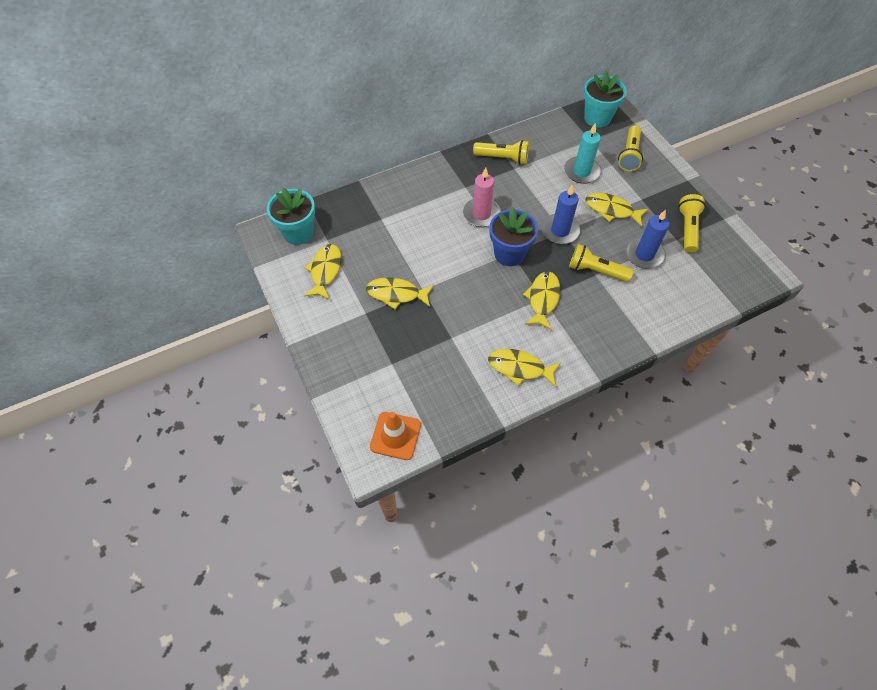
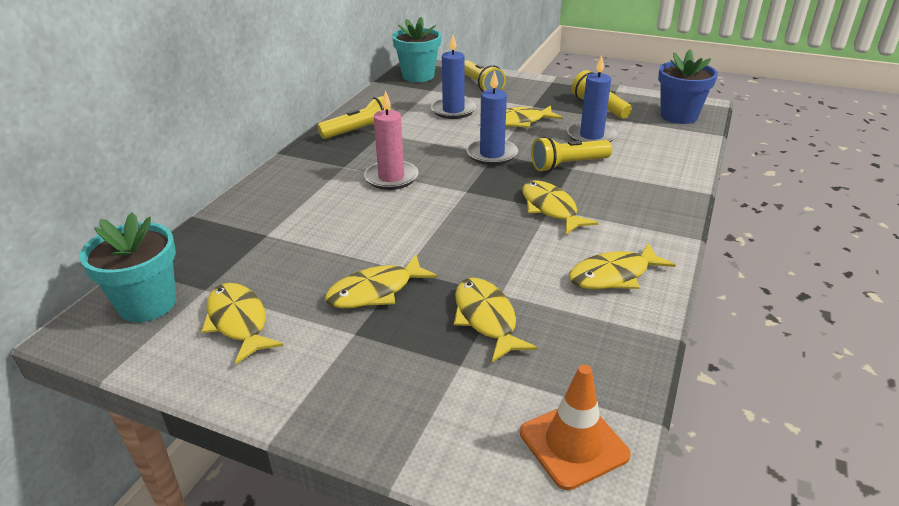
camera: 40 degrees left, 25 degrees down
(429, 347) = (486, 318): none -> yellow fish
(509, 253) = (465, 192): blue flower pot -> blue flower pot (679, 116)
(581, 172) = (453, 110): turquoise candle -> blue candle

